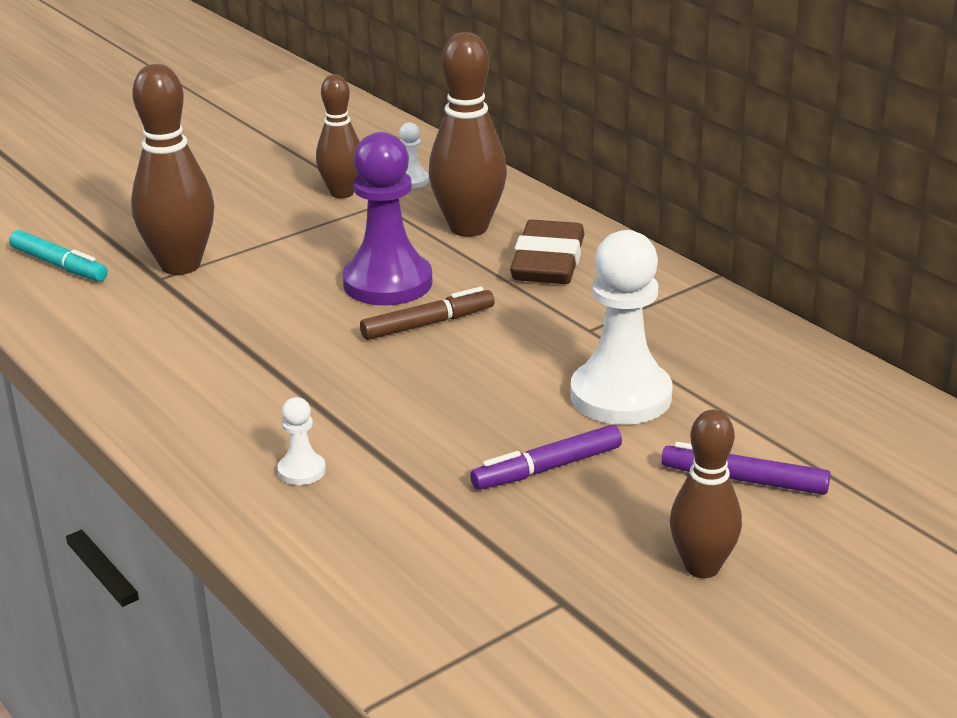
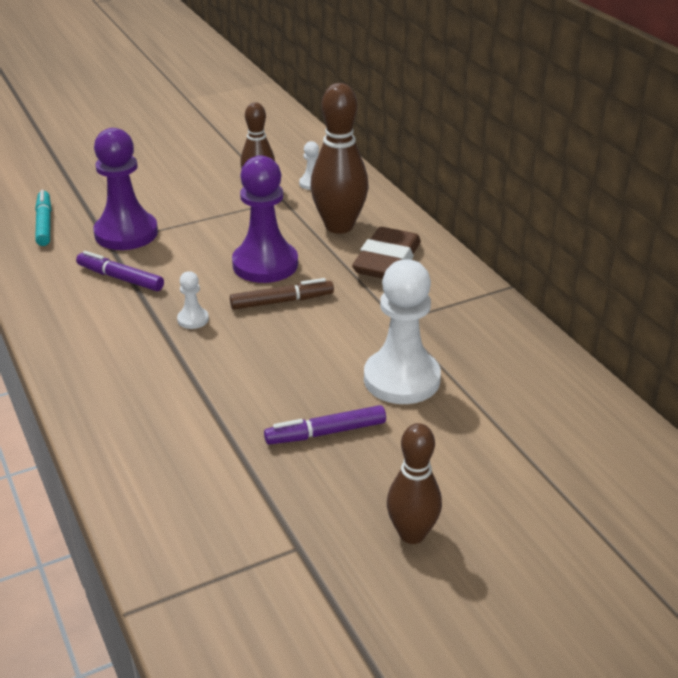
camera: 10 degrees right, 5 degrees up
(59, 265) = (44, 224): turquoise marker -> turquoise marker turned 150 degrees counterclockwise
(180, 265) = (126, 233): brown bowling pin -> purple pawn
(301, 471) = (149, 410): white pawn -> white pawn (193, 319)
(744, 480) = (470, 463): purple marker -> purple marker (120, 278)

